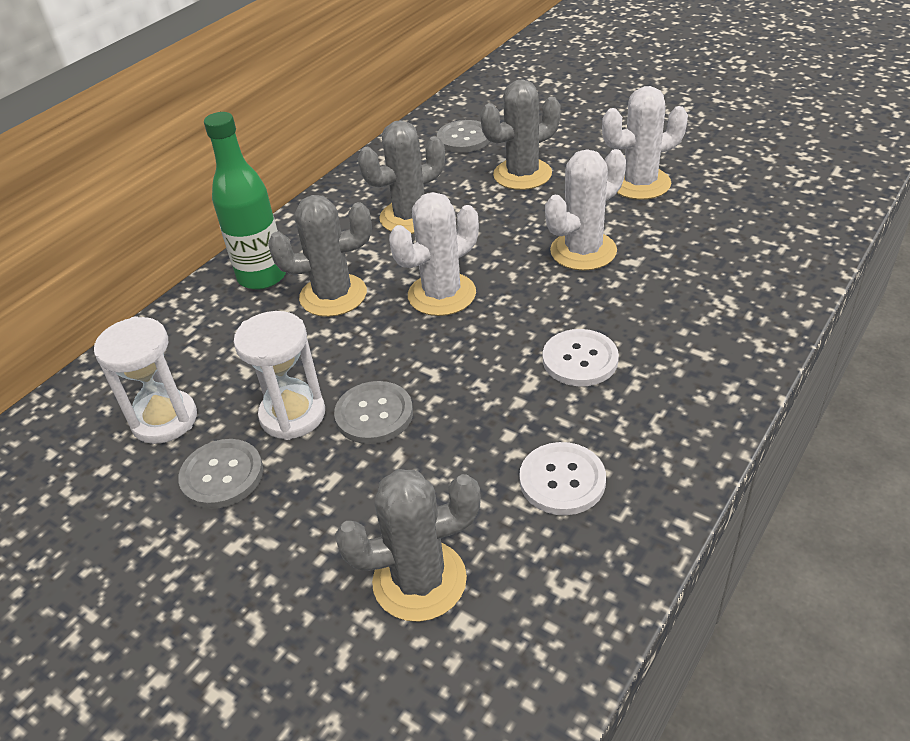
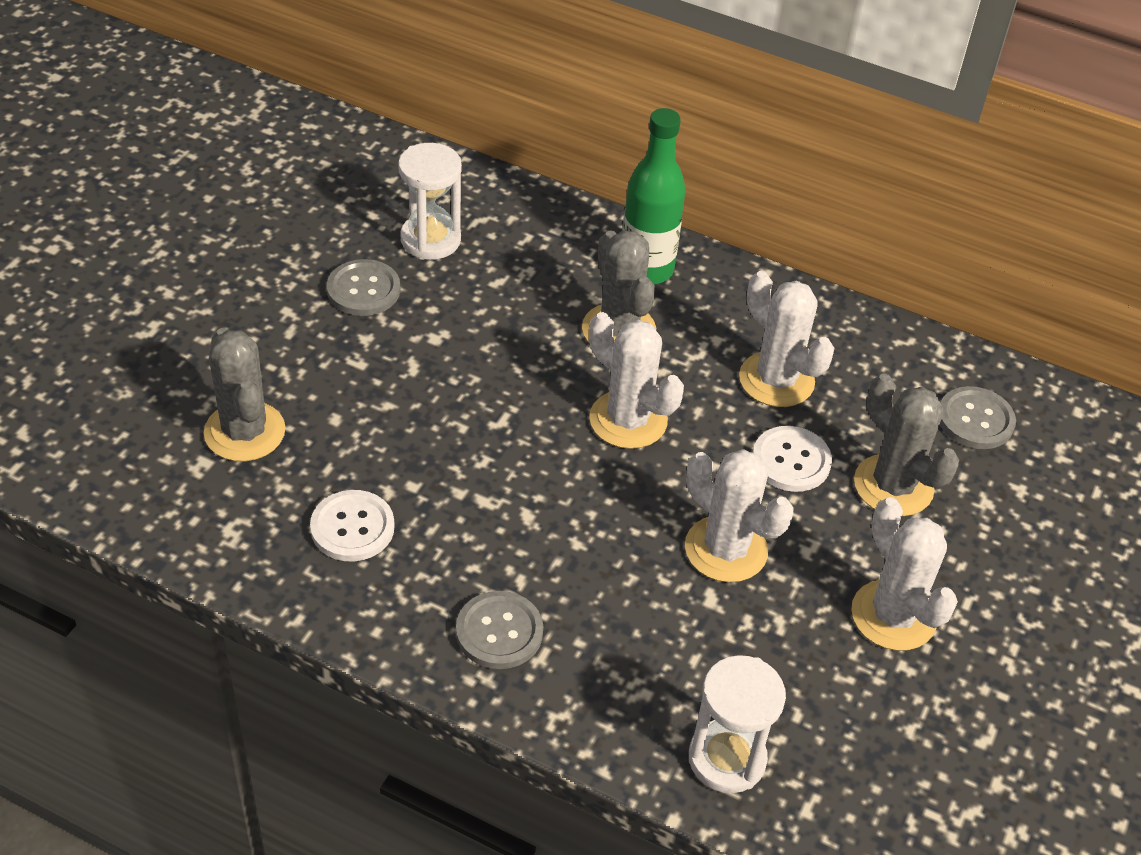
camera: 75 degrees right, 5 degrees up
(292, 415) = (437, 324): white hourglass -> white hourglass (727, 759)
(374, 414) = (439, 382): grey button -> grey button (499, 632)
(410, 217) = (776, 380): grey cactus -> white cactus
(580, 360) = (524, 543): white button -> white button (791, 461)

